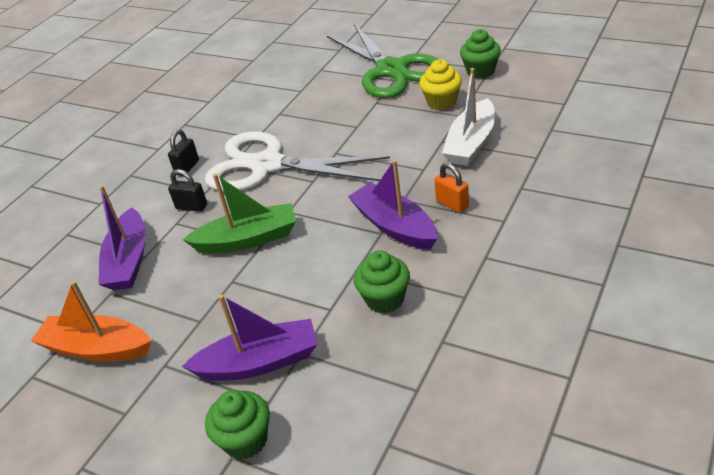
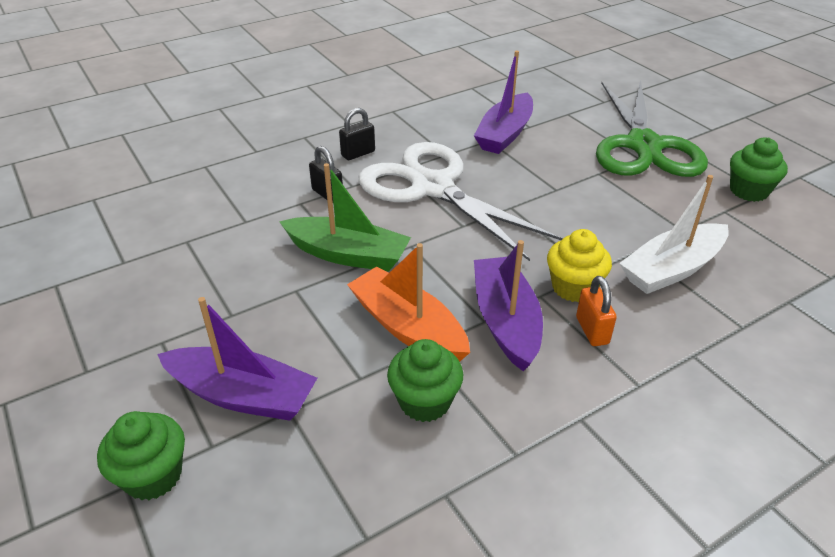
camera: 25 degrees right, 0 degrees up
(97, 348) = (125, 290): orange boat -> orange boat (408, 327)
(129, 261) = (228, 219): purple boat -> purple boat (505, 134)
(441, 102) = (673, 205): yellow cupcake -> yellow cupcake (573, 287)

